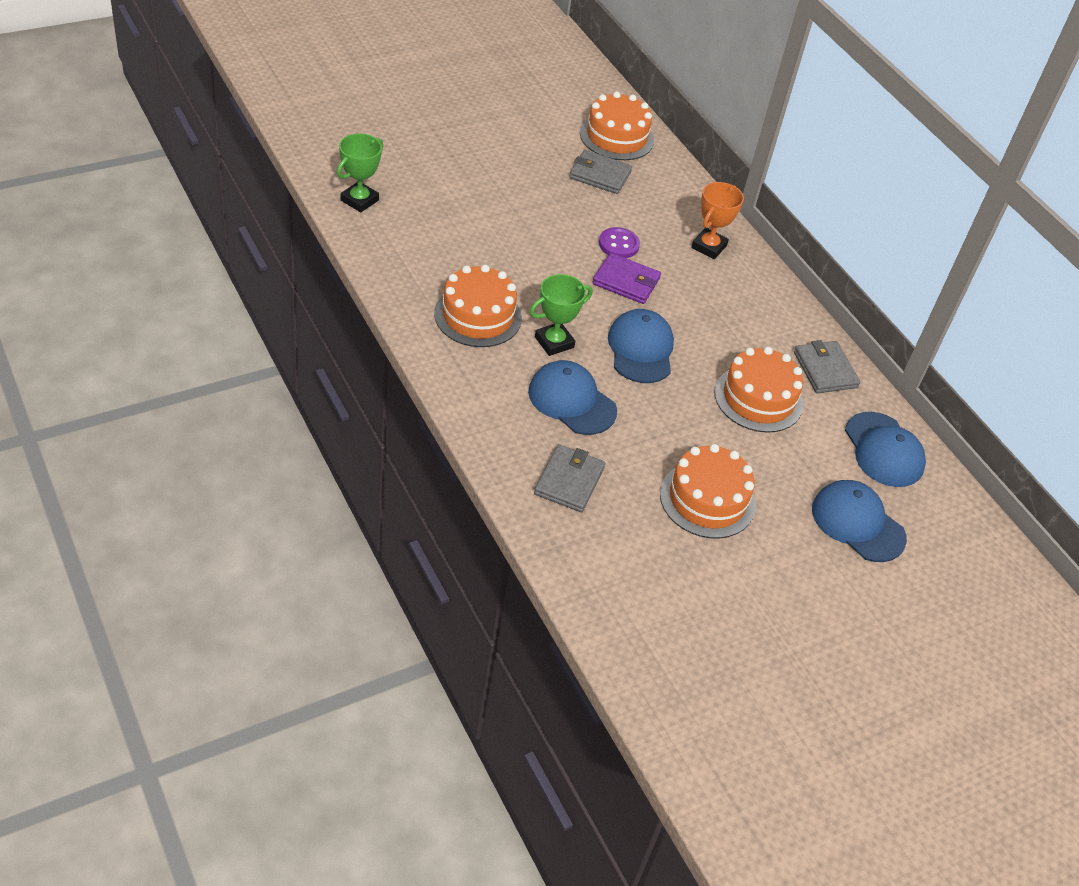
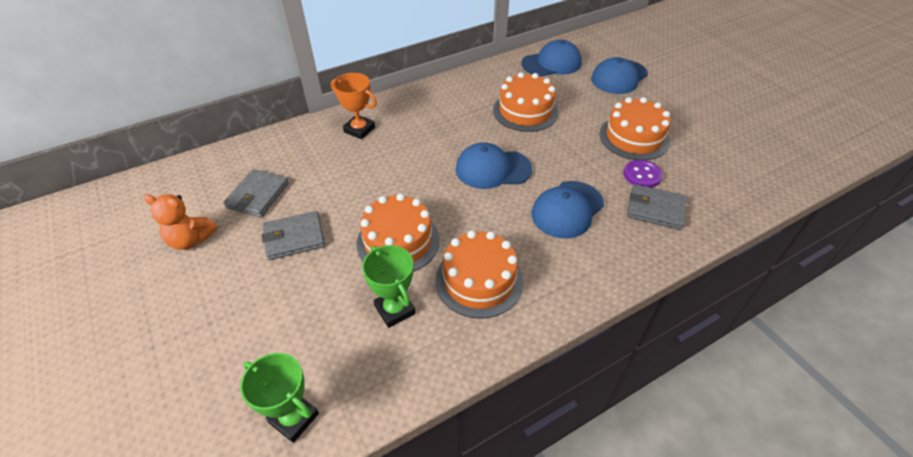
camera: 85 degrees left, 0 degrees up
(543, 139) = (191, 240): none -> orange teddy bear
(554, 342) = (500, 222): green trophy -> green trophy (395, 309)
(616, 137) = (197, 184): orange cake -> orange cake (398, 241)
(618, 244) = (361, 182): purple button -> purple button (642, 175)
(626, 281) = (410, 177): purple wallet -> none
(825, 370) = (486, 81): grey wallet -> grey wallet (294, 237)

